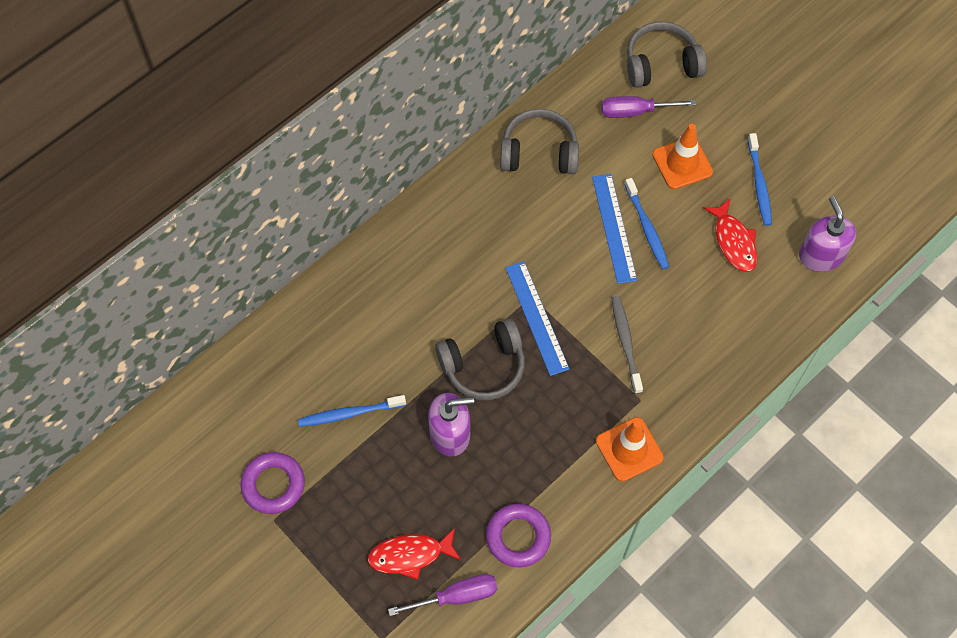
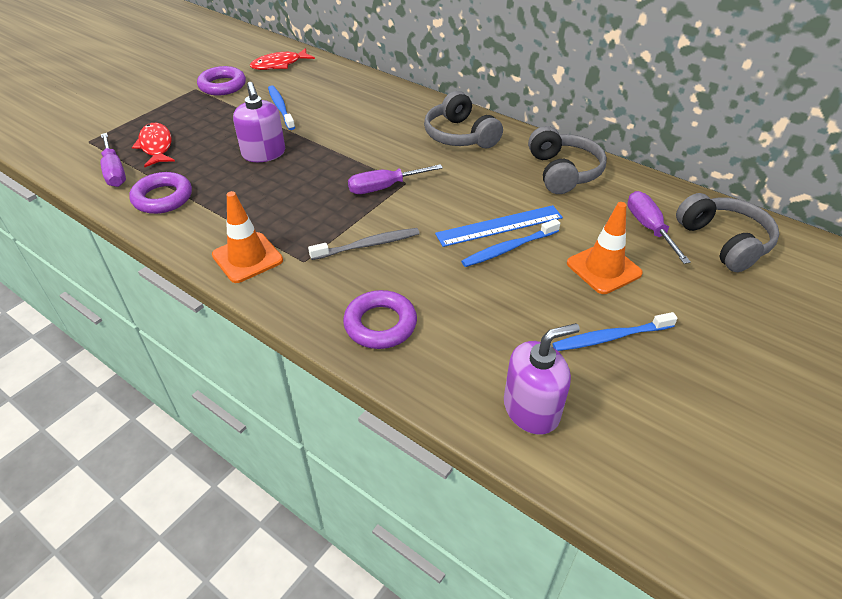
camera: 80 degrees right, 20 degrees down
(483, 366) = (330, 163): grey headphones -> grey headphones (460, 135)
(537, 317) = (384, 187): blue ruler -> purple screwdriver
(727, 344) = (380, 324): none -> purple ring
(733, 241) = (519, 319): red fish -> red fish (279, 64)

